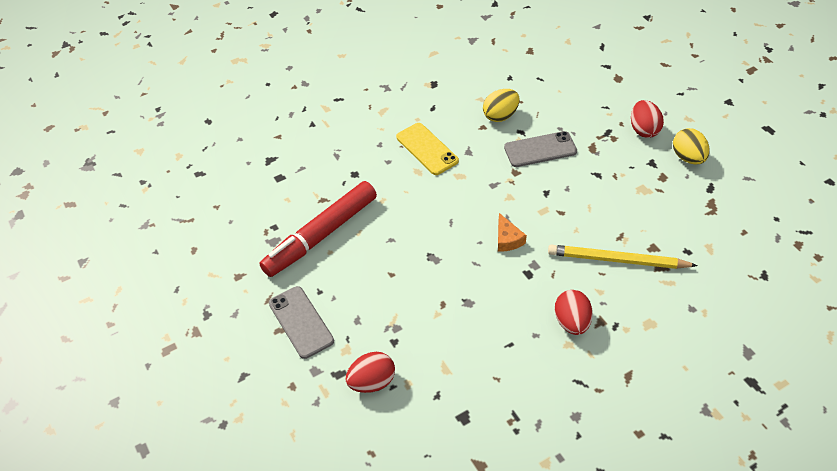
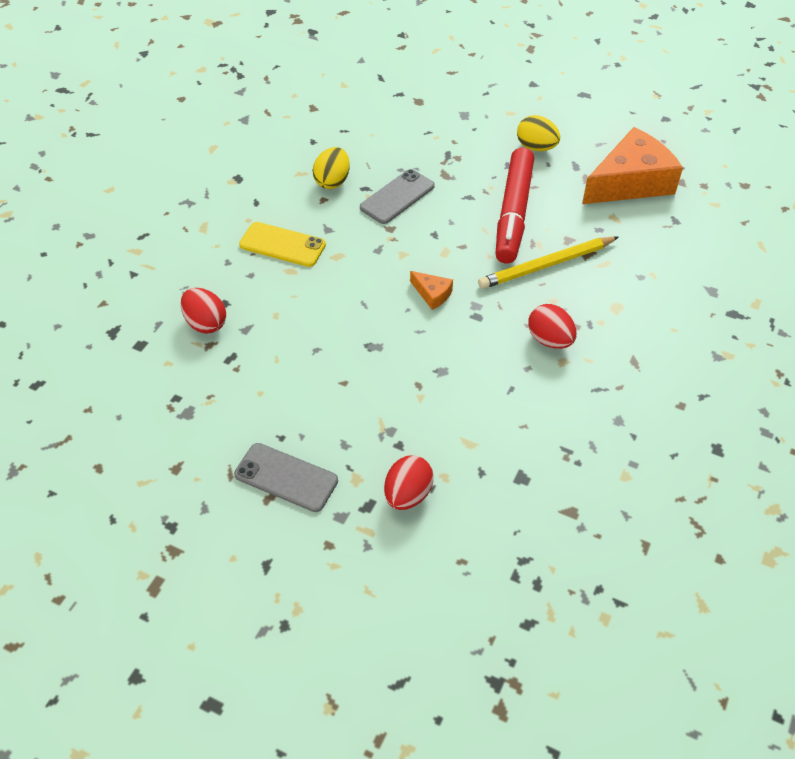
camera: 35 degrees left, 0 degrees up
(321, 235) = (237, 381): red marker -> red marker (513, 213)
(643, 130) = (478, 139): red egg -> red egg (206, 323)
(749, 223) = (630, 182): none -> orange cheese

